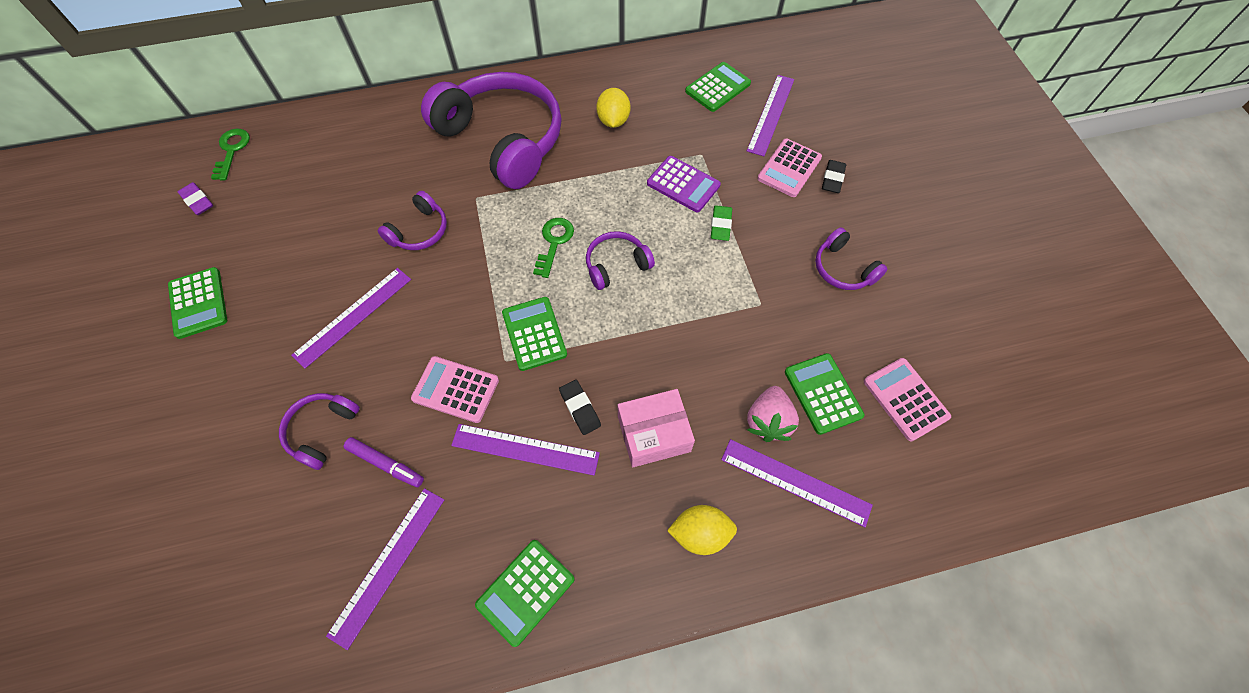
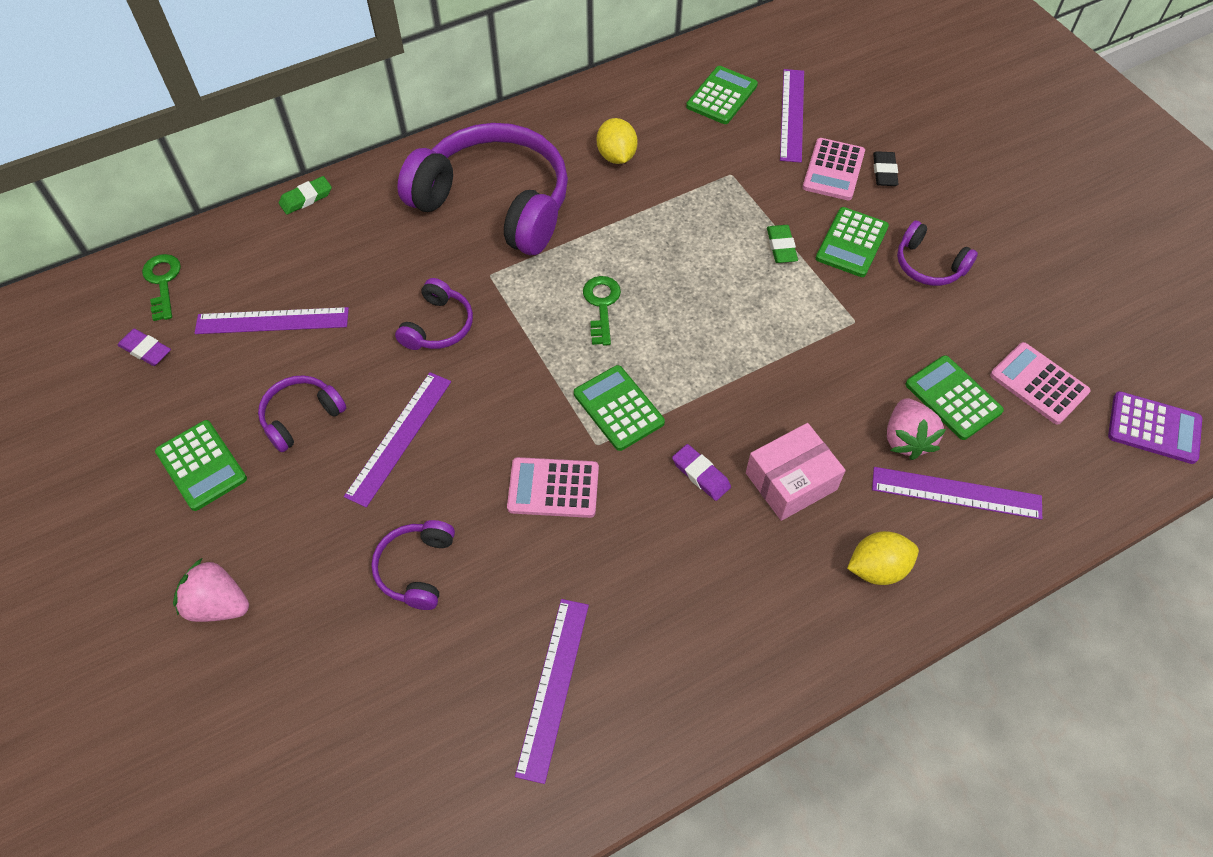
camera: 15 degrees left, 5 degrees down
(163, 420) = (218, 604): none -> pink strawberry
(362, 106) = (306, 198): none -> green eraser
(385, 464) = (506, 585): purple marker -> none
(525, 449) = (657, 531): purple ruler -> purple ruler (272, 321)
(525, 591) = (715, 674): green calculator -> green calculator (851, 243)
(580, 408) = (701, 474): black eraser -> purple eraser
(616, 265) = (682, 314): purple headphones -> purple headphones (301, 417)
(683, 184) = (723, 211): purple calculator -> purple calculator (1154, 428)

